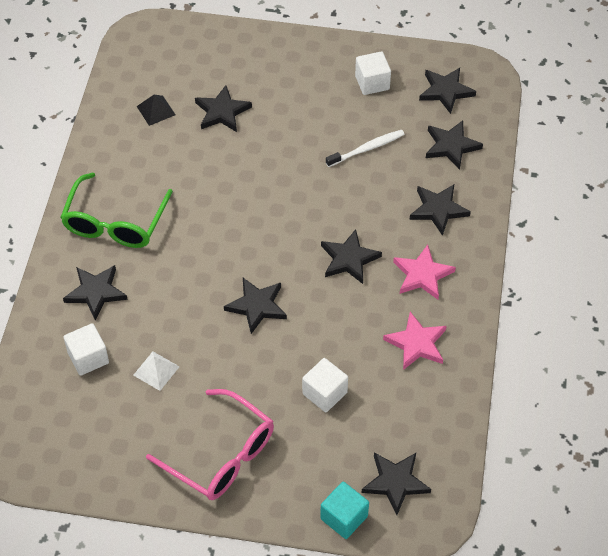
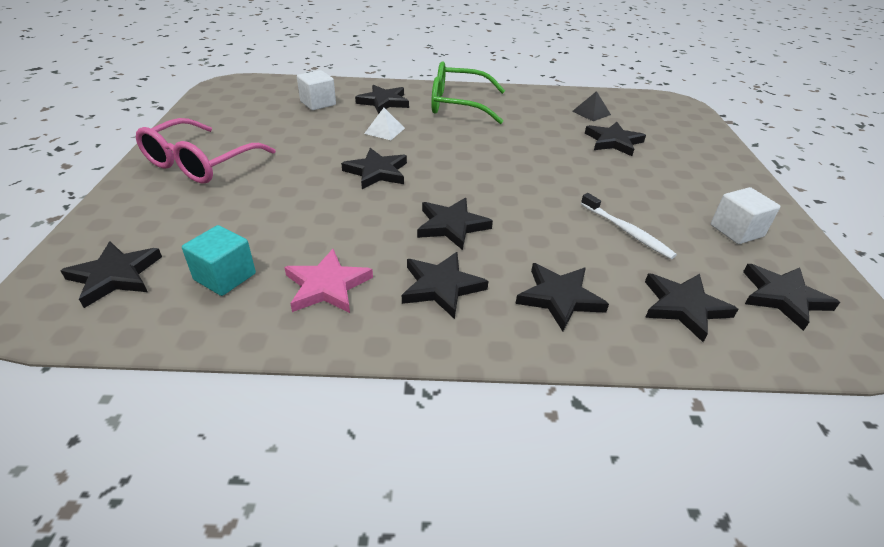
camera: 80 degrees right, 15 degrees down
(156, 370) = (302, 129): white pyramid -> white pyramid (384, 130)
(324, 393) = (261, 218): white cube -> none
(344, 517) = (87, 239): turquoise cube -> turquoise cube (225, 277)
(422, 275) = (441, 287): pink star -> black star

